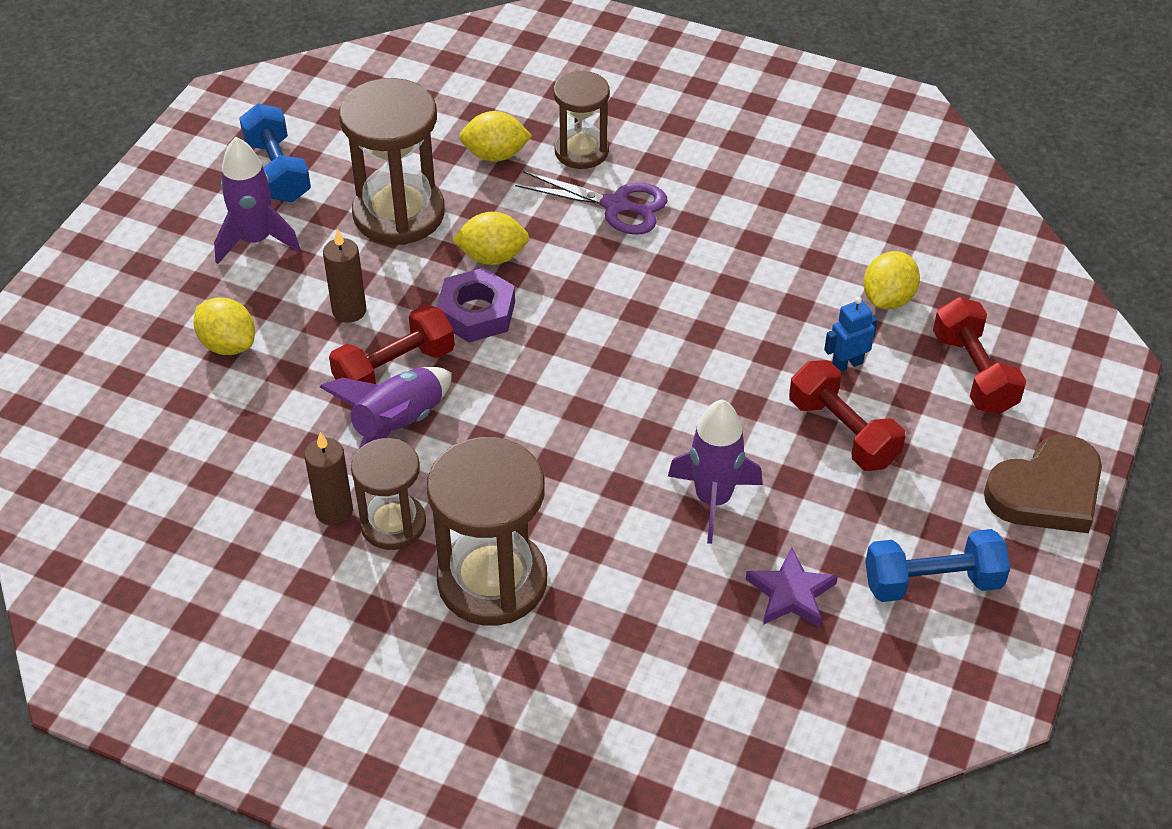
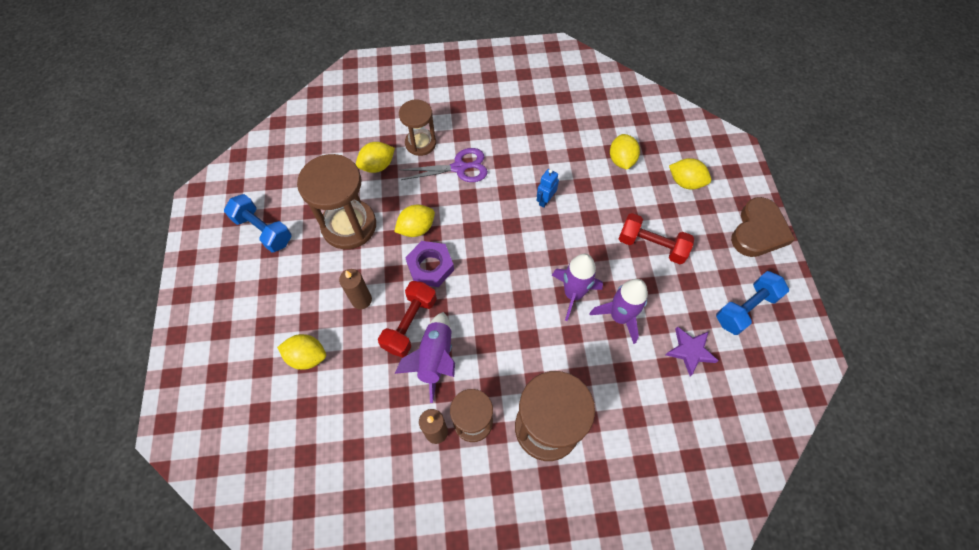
camera: 30 degrees left, 15 degrees up
(256, 240) = (279, 281): purple rocket -> purple rocket (573, 294)
(847, 364) = (628, 206): blue robot -> blue robot (545, 200)
(974, 373) = (685, 182): red dumbbell -> yellow lemon

